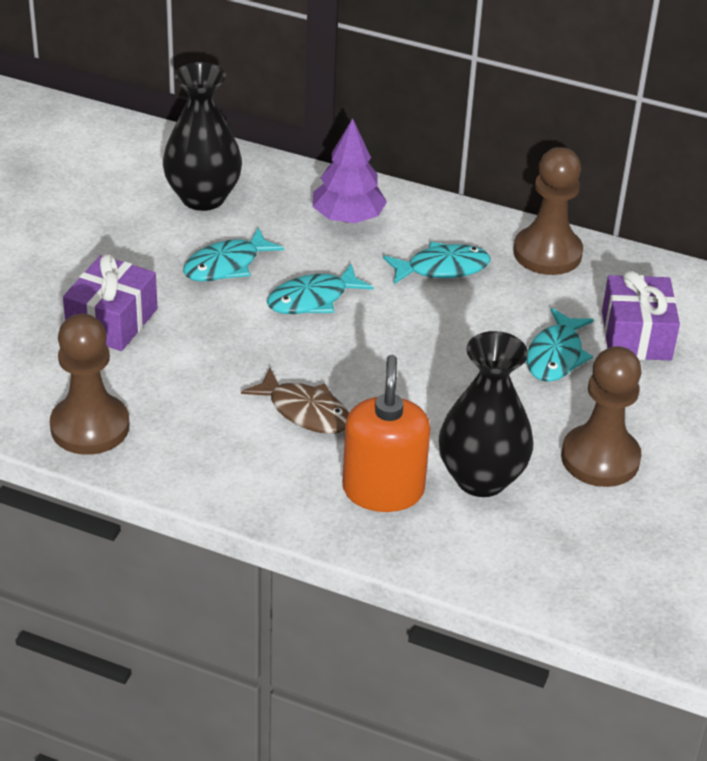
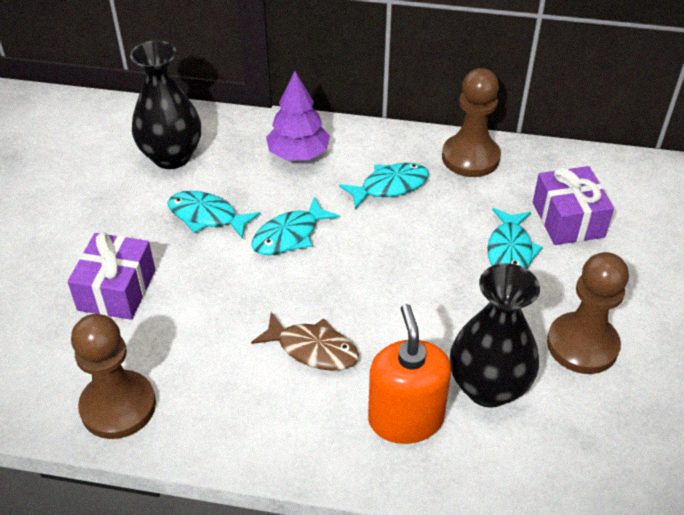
camera: 10 degrees left, 5 degrees up
(226, 265) = (207, 216): turquoise fish -> turquoise fish turned 75 degrees clockwise

